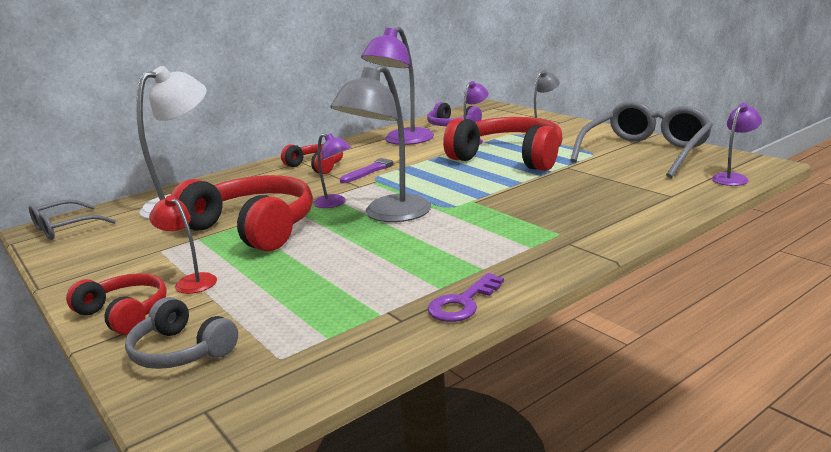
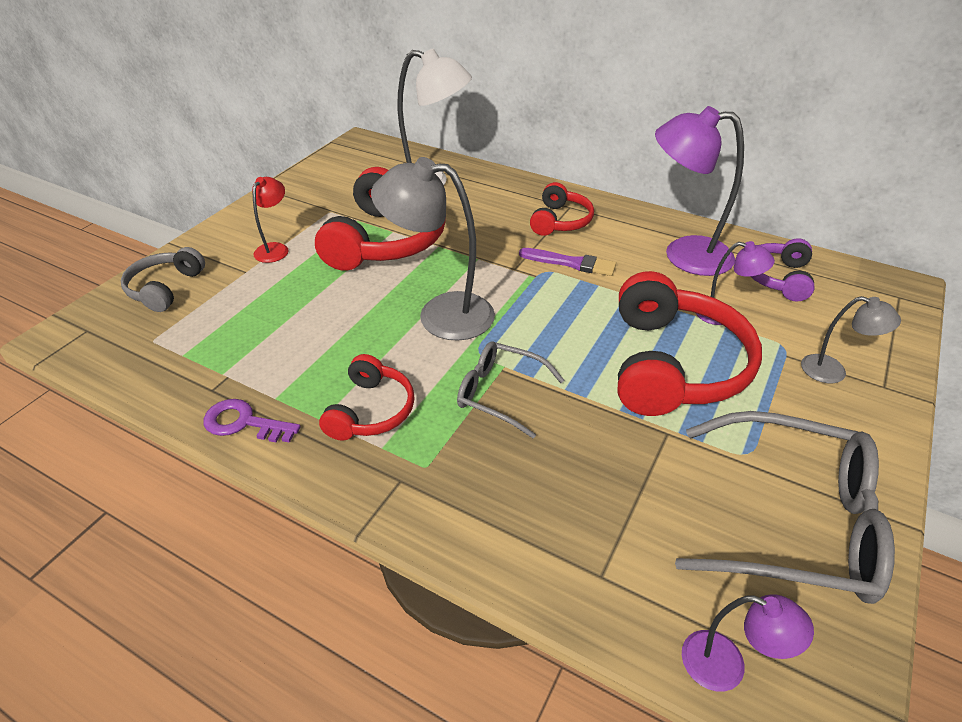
camera: 65 degrees right, 20 degrees up
(64, 228) = (362, 150): grey glasses -> grey glasses (499, 393)
(125, 313) = (221, 240): red headphones -> red headphones (371, 411)
(335, 203) = (460, 268): purple lamp -> none

